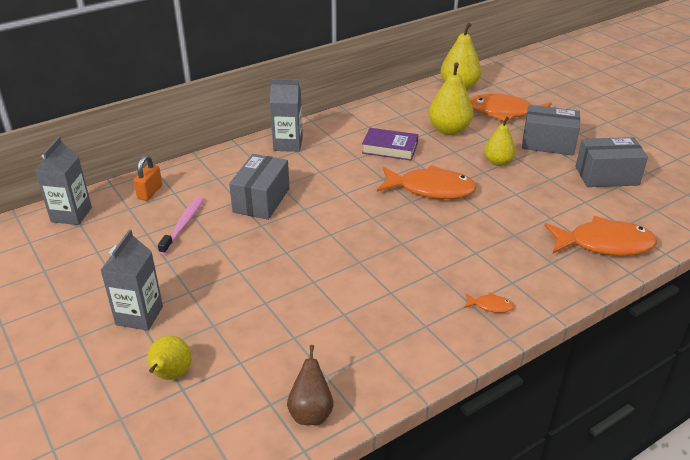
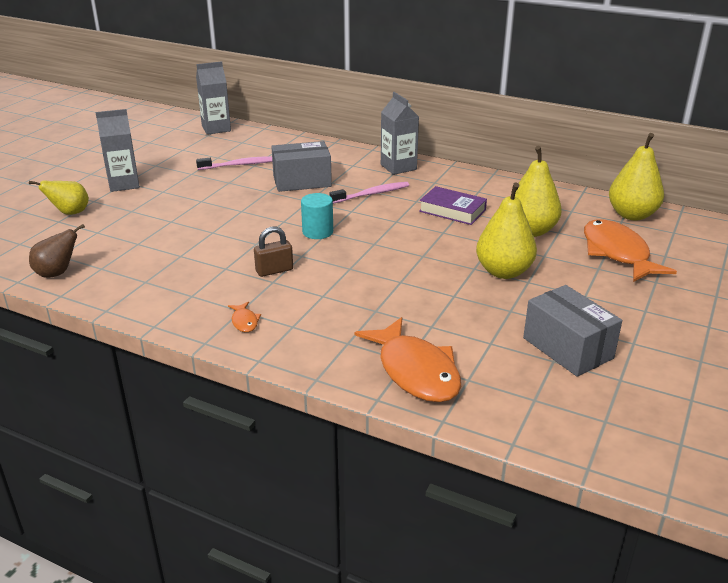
camera: 60 degrees right, 5 degrees down
(150, 192) = (269, 142): orange padlock -> none
(325, 173) = (371, 194): none -> pink toothbrush
(367, 222) = (317, 232): none -> turquoise cylinder
(390, 148) = (452, 211): purple book -> purple book turned 45 degrees counterclockwise
(416, 265) = (274, 270): none -> brown padlock
(431, 189) = (405, 248): orange fish -> none
(498, 162) = (503, 272): yellow pear -> yellow pear, size x1.53
(548, 143) = (588, 294): grey box -> none

